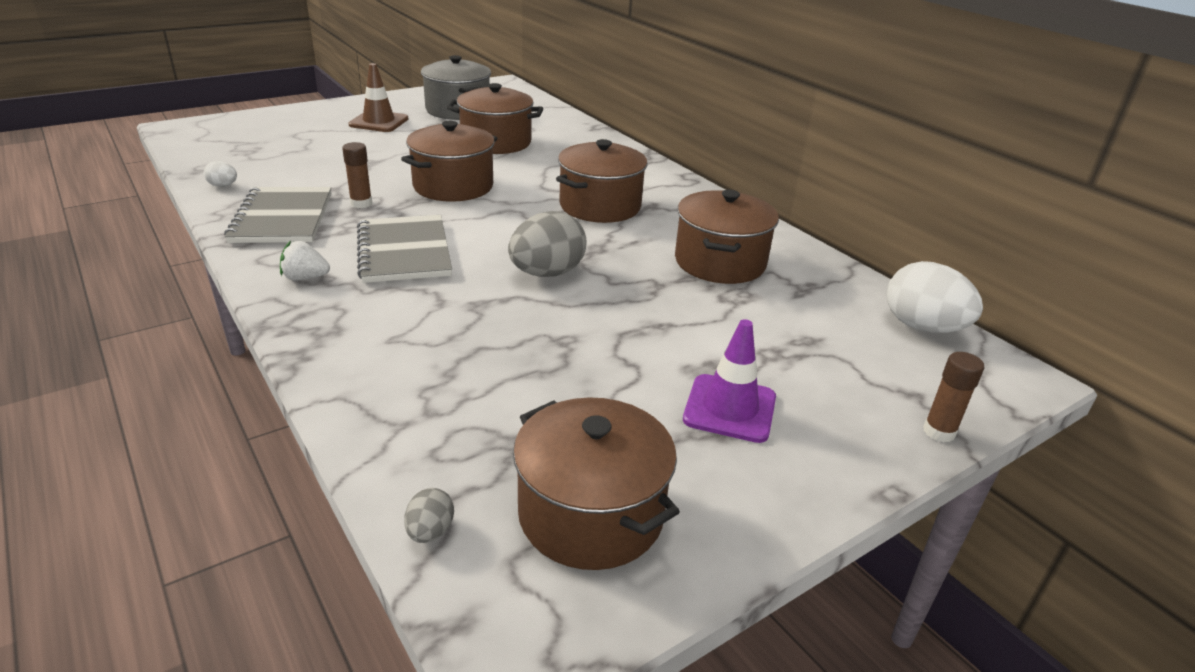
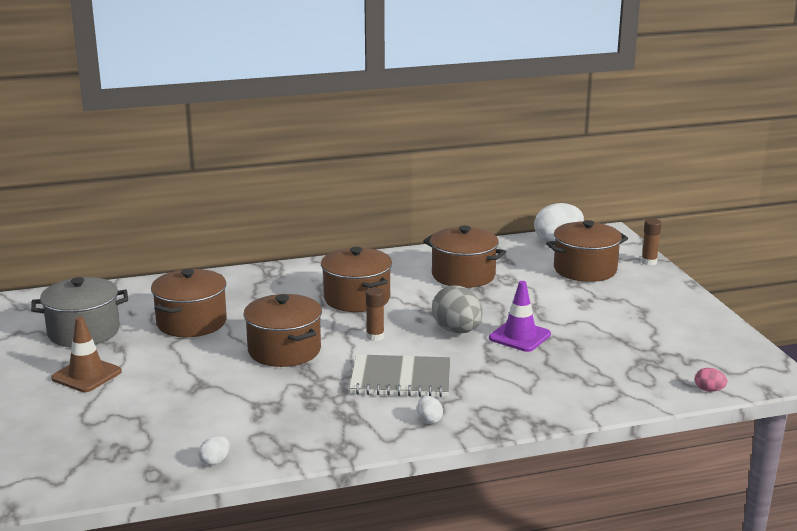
camera: 70 degrees left, 10 degrees down
(282, 218) = (311, 430): grey notebook -> none
(305, 278) = (429, 420): white strawberry -> white egg
(361, 203) = (298, 392): brown glue stick -> brown glue stick (375, 337)
(430, 531) = (709, 390): grey egg -> pink egg
(591, 515) = (700, 350): brown pot -> brown pot (585, 269)
(729, 408) = (622, 304): purple traffic cone -> purple traffic cone (519, 336)

